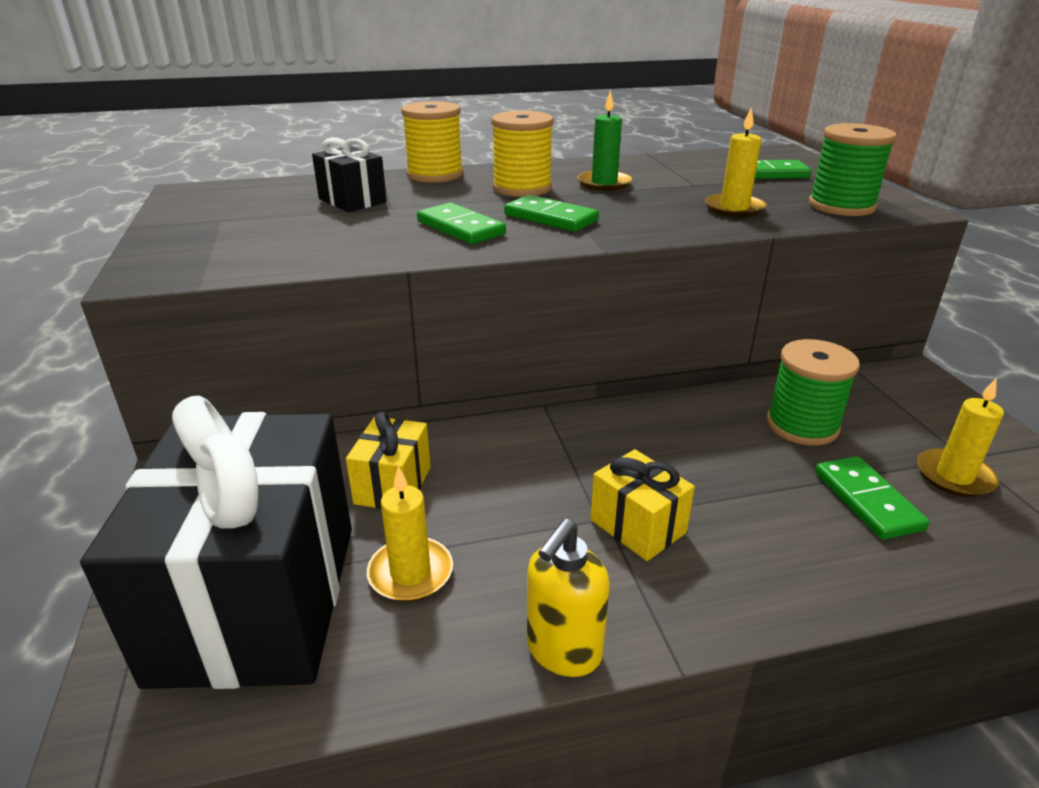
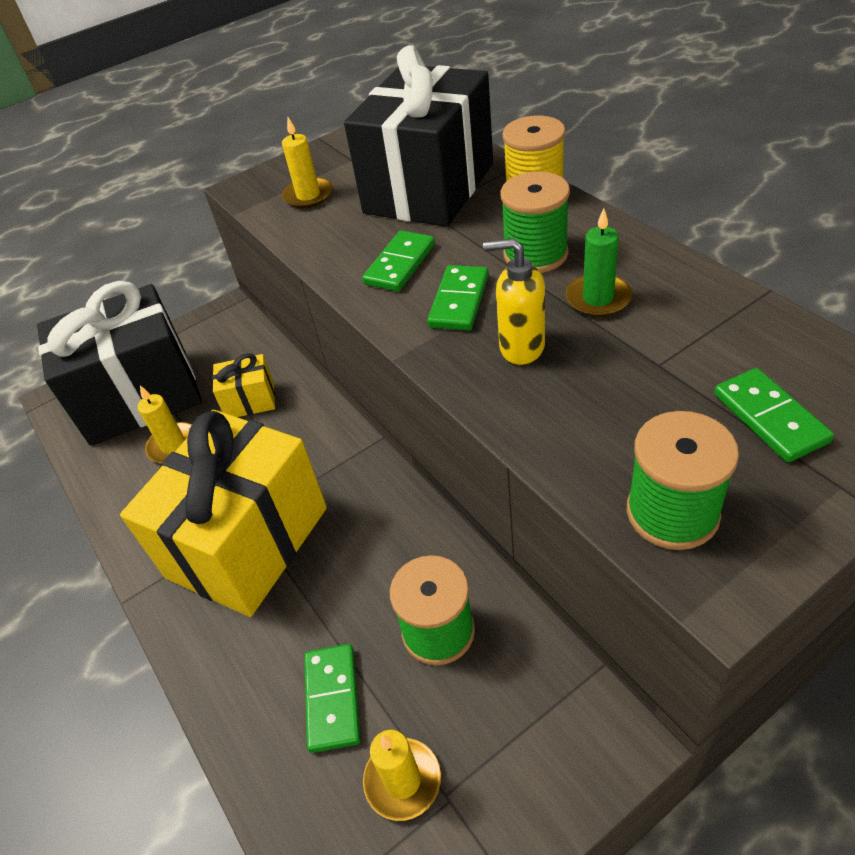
camera: 75 degrees right, 15 degrees up
(352, 201) = (429, 188): black gift -> black gift, size x2.31
(522, 188) = (535, 254): yellow spool -> green spool
(563, 651) = (128, 538): yellow soap dispenser -> yellow soap dispenser (521, 347)
(638, 526) = (248, 542): yellow gift -> yellow gift, size x2.31
(734, 208) = (584, 416): yellow candle -> yellow candle (308, 195)
(867, 500) = (332, 698): green domino -> green domino turned 60 degrees counterclockwise

